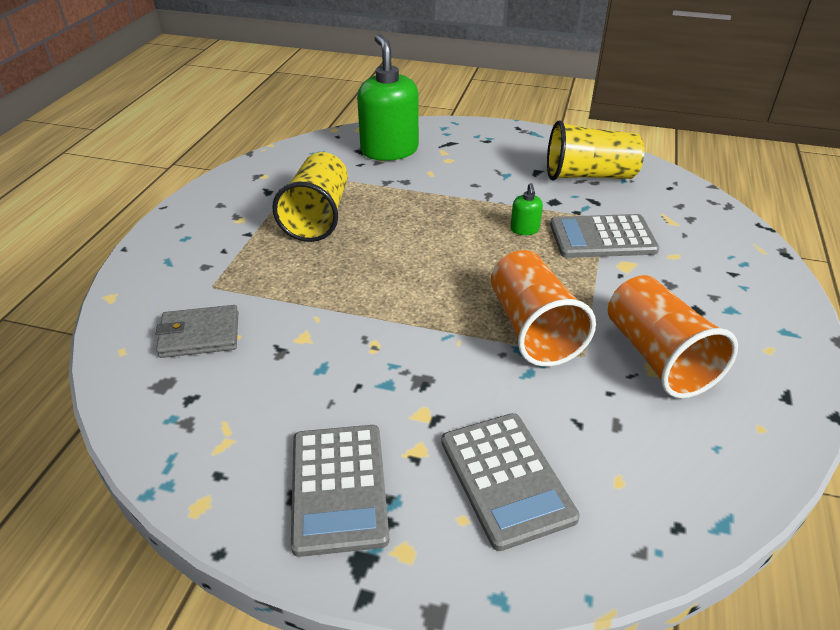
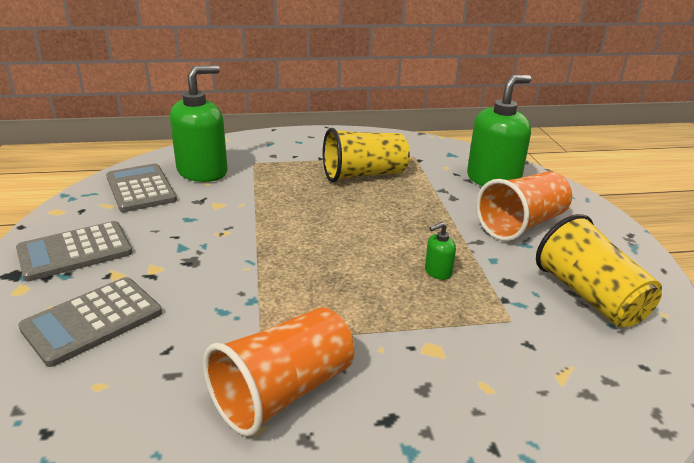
camera: 65 degrees right, 10 degrees down
(199, 335) = (202, 172): grey wallet -> green soap dispenser
(533, 329) = (284, 303): orange cup -> orange cup (521, 225)
(602, 238) = (471, 324): grey calculator -> grey calculator (140, 188)

